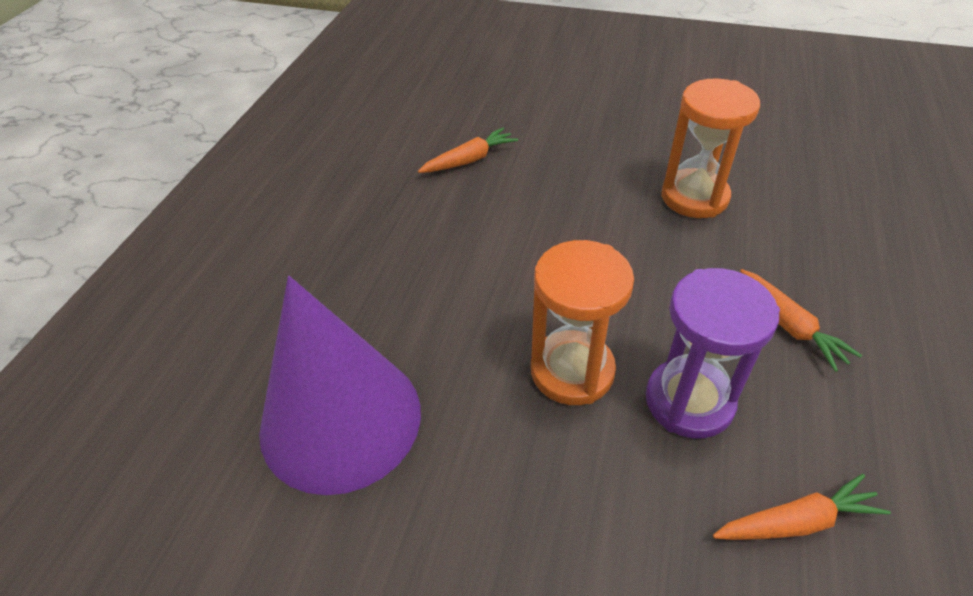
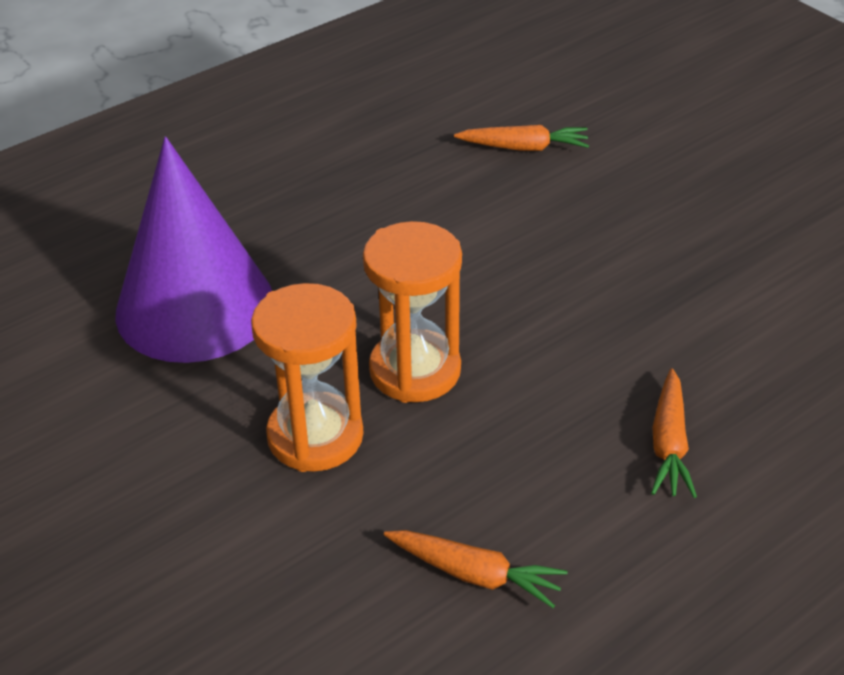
camera: 35 degrees right, 5 degrees down
(689, 401) = (491, 447): purple hourglass -> none
(694, 197) = (723, 288): orange hourglass -> orange hourglass (315, 436)

